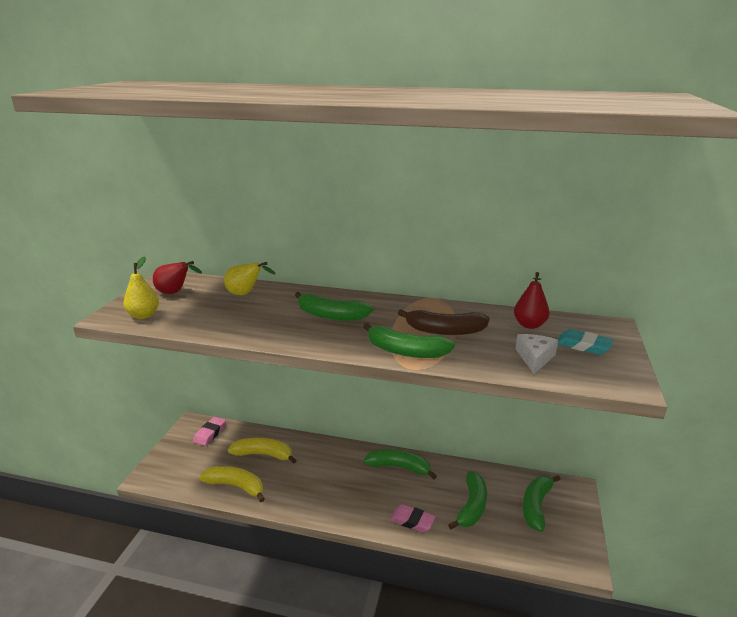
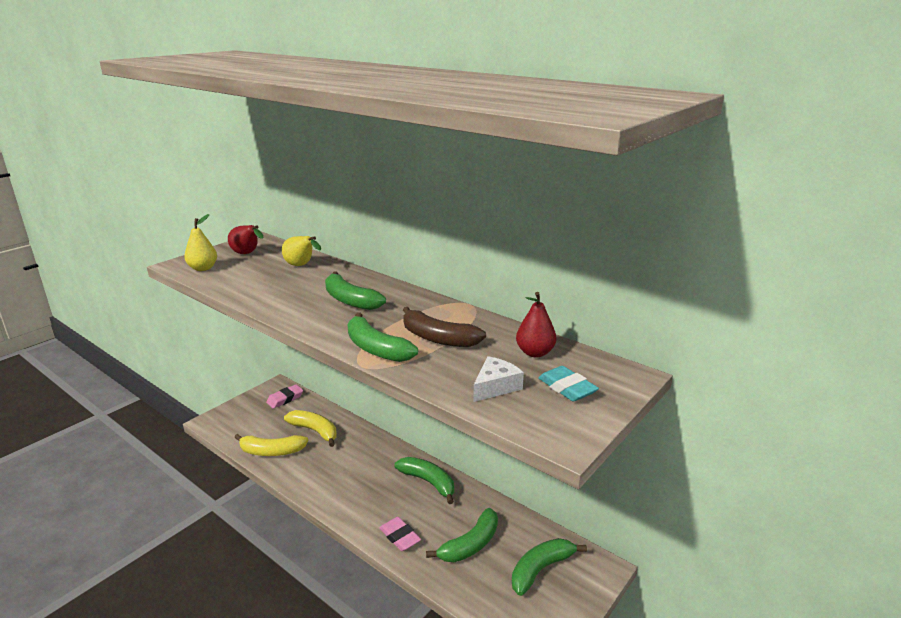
camera: 25 degrees right, 0 degrees up
(236, 486) = (271, 451): yellow banana -> yellow banana turned 135 degrees clockwise

